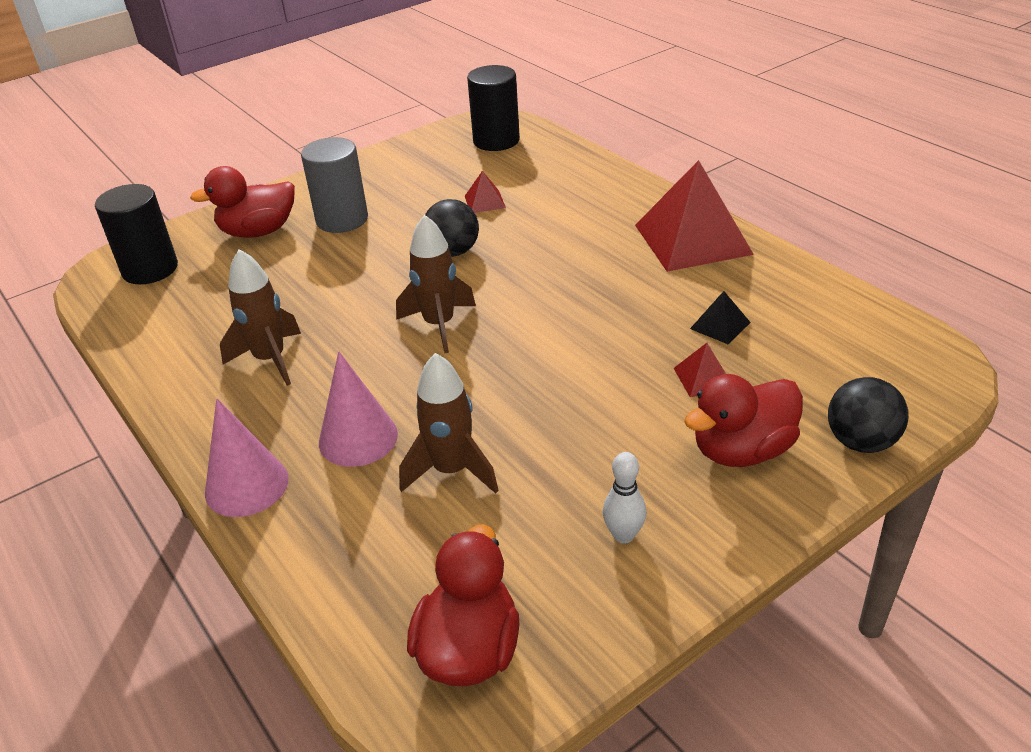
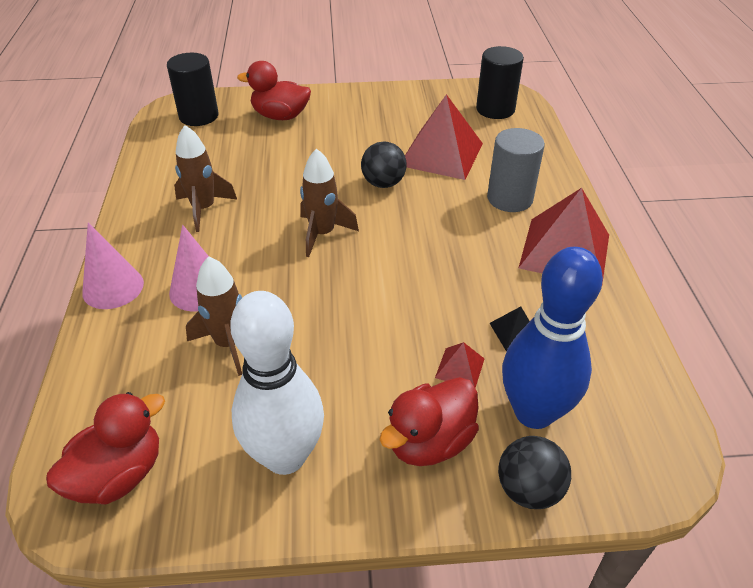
camera: 30 degrees right, 5 degrees up
(342, 219) = (337, 128): grey cylinder -> grey cylinder (509, 198)
(485, 202) = (441, 154): red pyramid -> red pyramid, size x2.32
(623, 535) = (285, 456): white bowling pin -> white bowling pin, size x2.41
(742, 450) = (429, 442): red duck -> red duck turned 45 degrees counterclockwise
(803, 381) = (534, 412): none -> blue bowling pin

